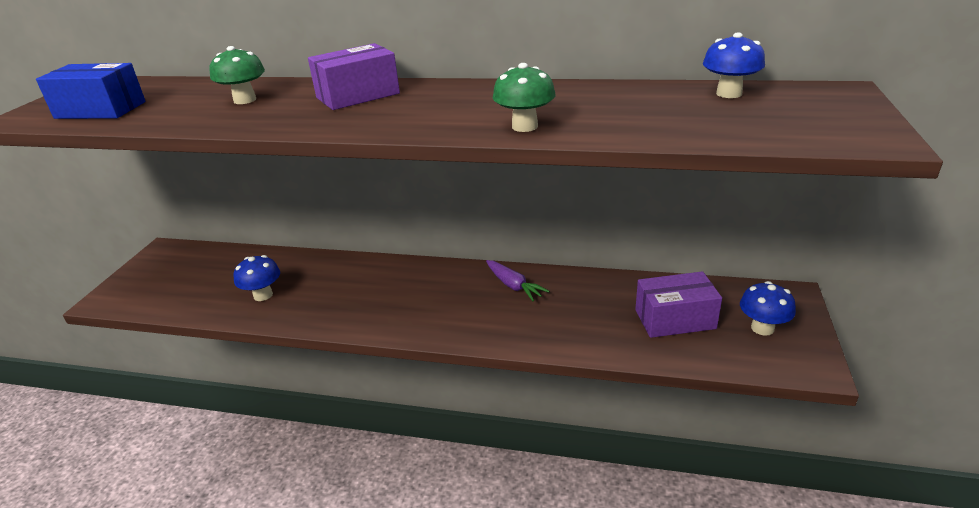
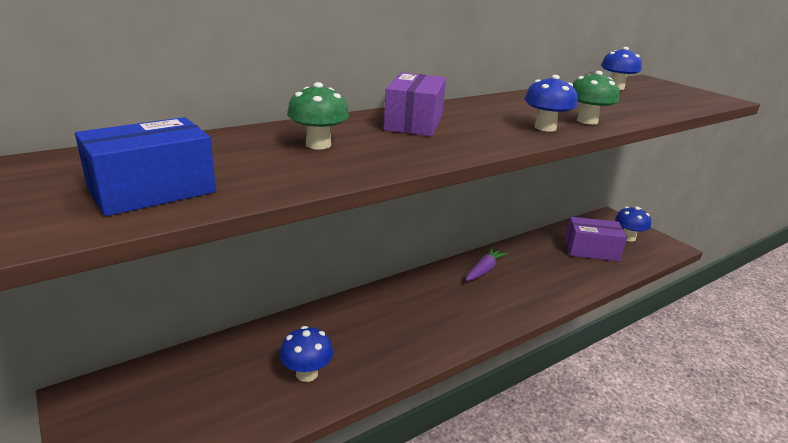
camera: 50 degrees left, 5 degrees down
(454, 124) = (545, 128): none -> blue mushroom
(513, 286) = (484, 270): purple carrot -> purple carrot turned 60 degrees counterclockwise
(675, 319) = (591, 250): purple box -> purple box turned 60 degrees clockwise

